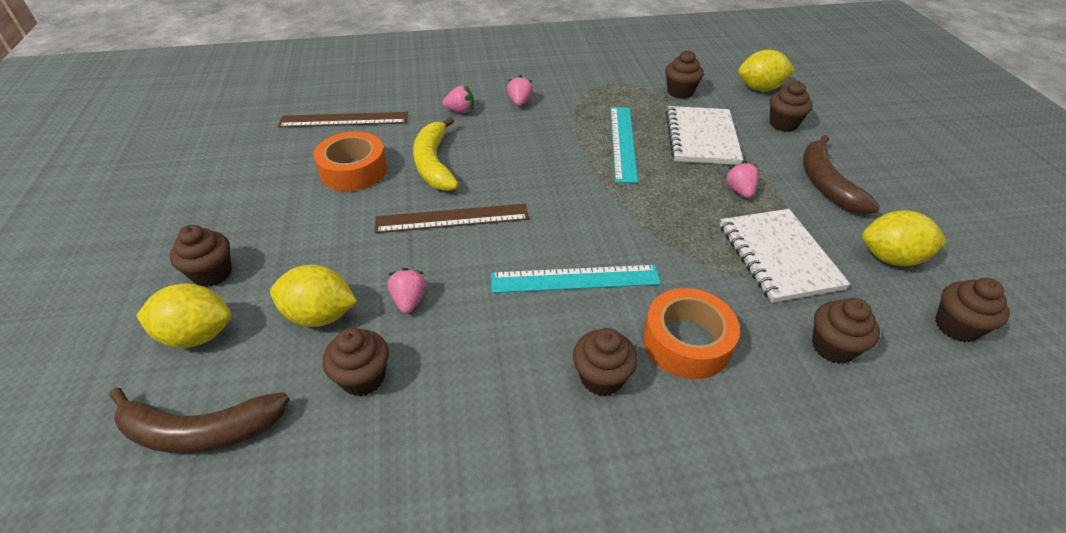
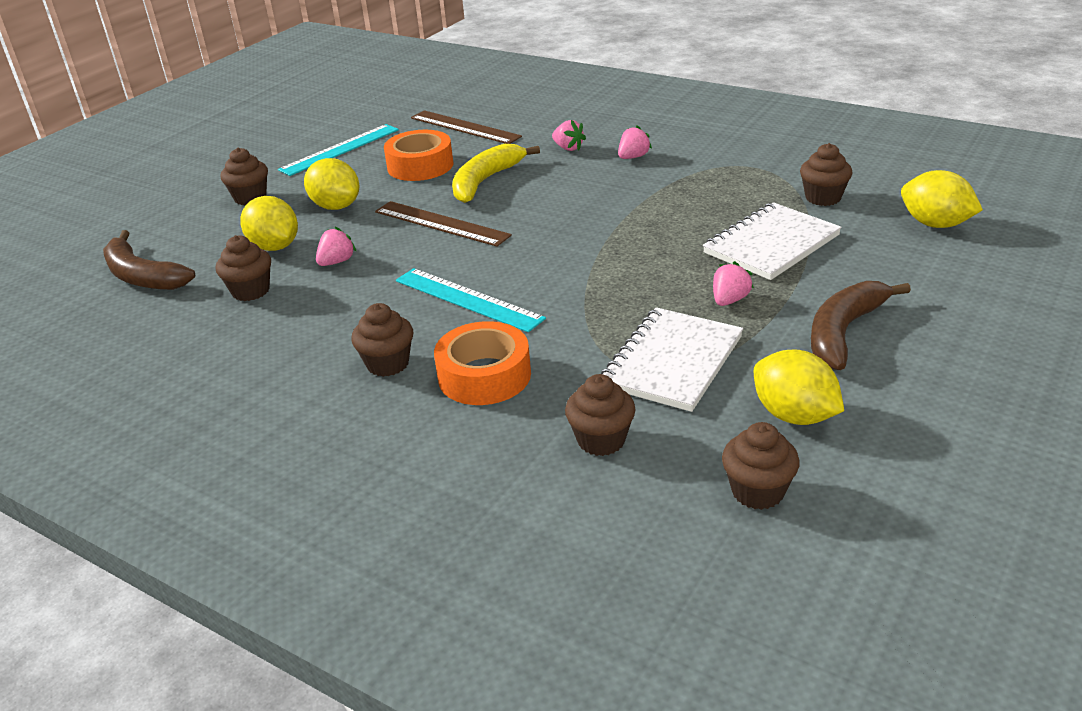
camera: 45 degrees right, 10 degrees down
(197, 335) = (200, 228): yellow lemon -> yellow lemon (336, 206)
(623, 142) = (678, 221): turquoise ruler -> turquoise ruler (340, 149)
(783, 124) = (898, 265): brown cupcake -> none

